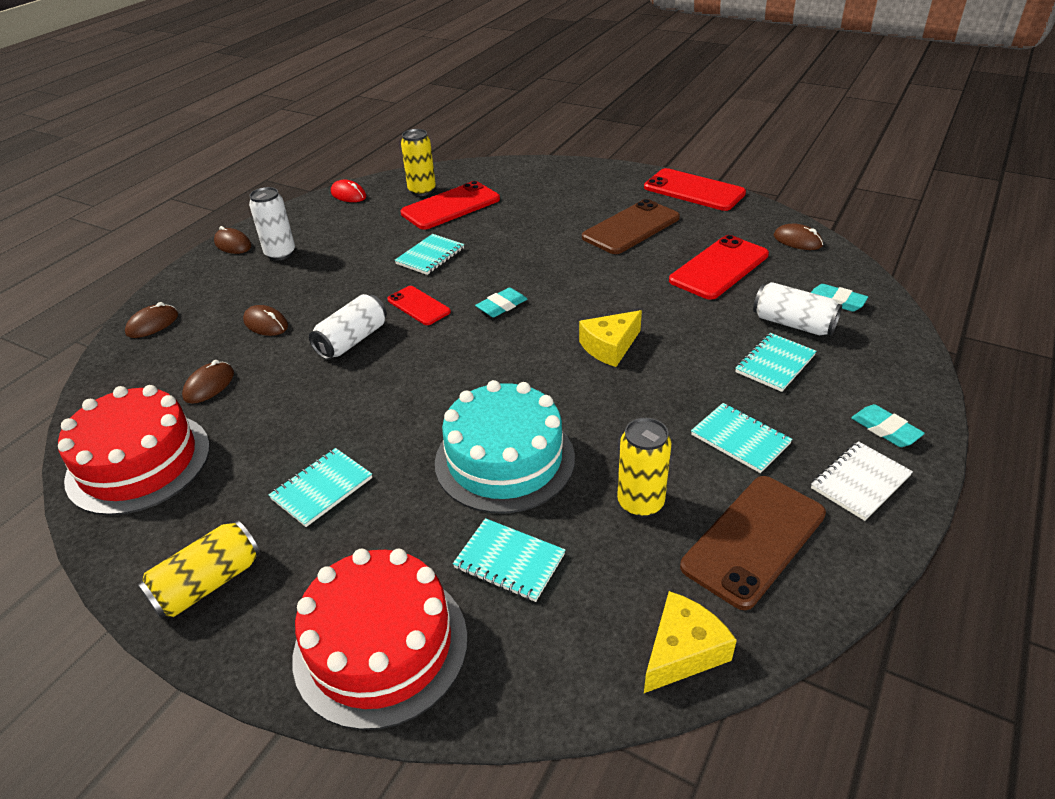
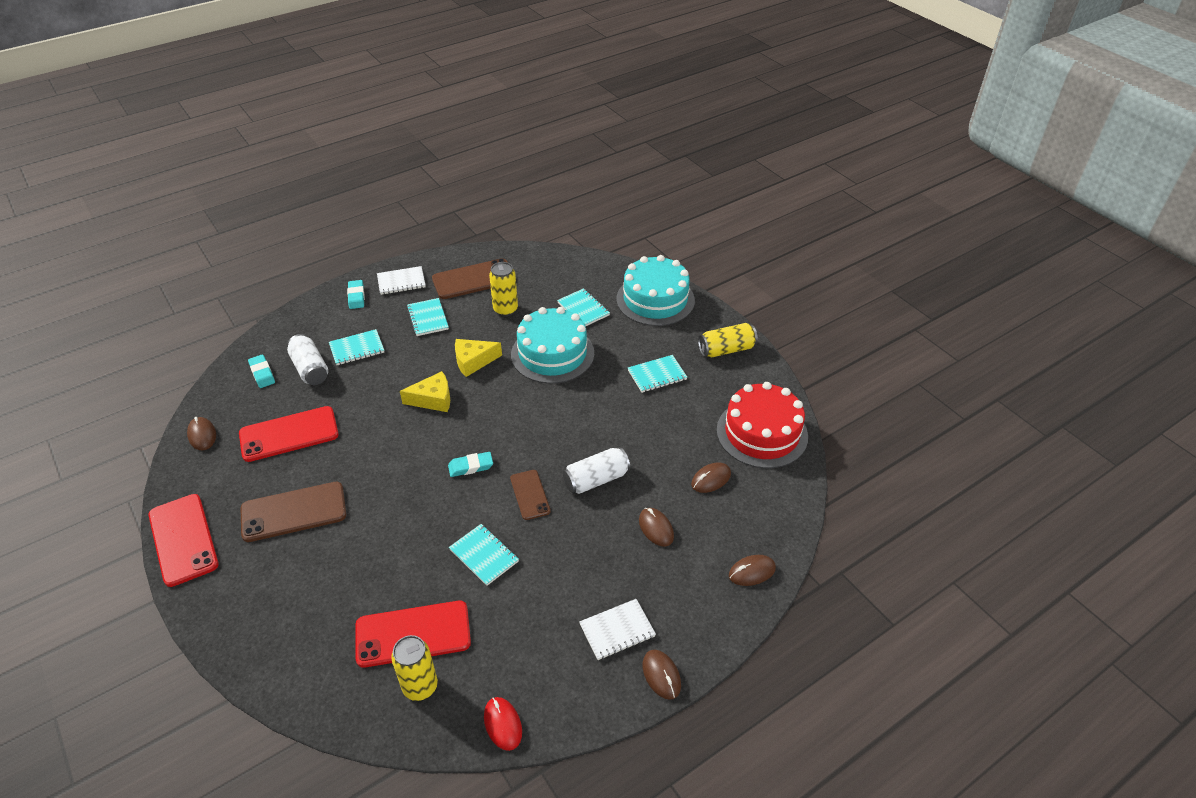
camera: 155 degrees left, 5 degrees up
(280, 254) = (617, 630): white can -> white notebook
(381, 646) = (655, 300): red cake -> turquoise cake
(418, 306) = (530, 495): red phone -> brown phone
(430, 256) = (484, 555): turquoise notebook -> turquoise notebook turned 75 degrees clockwise
(682, 651) = (540, 259): yellow cheese -> yellow cheese (473, 361)

